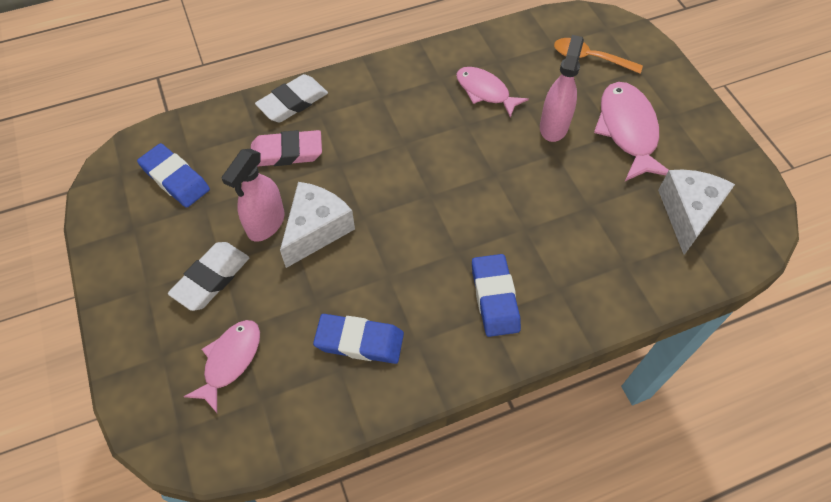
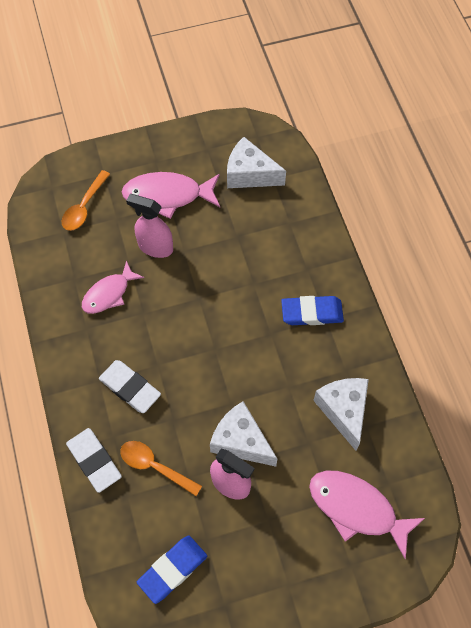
camera: 85 degrees left, 5 degrees up
(211, 278) = (282, 528): white eraser -> white eraser (130, 388)
(230, 361) = (357, 509): pink fish -> pink fish, size x1.52
(287, 152) = (154, 466): pink eraser -> orange spoon
(359, 341) = (343, 411): blue eraser -> white cheese

